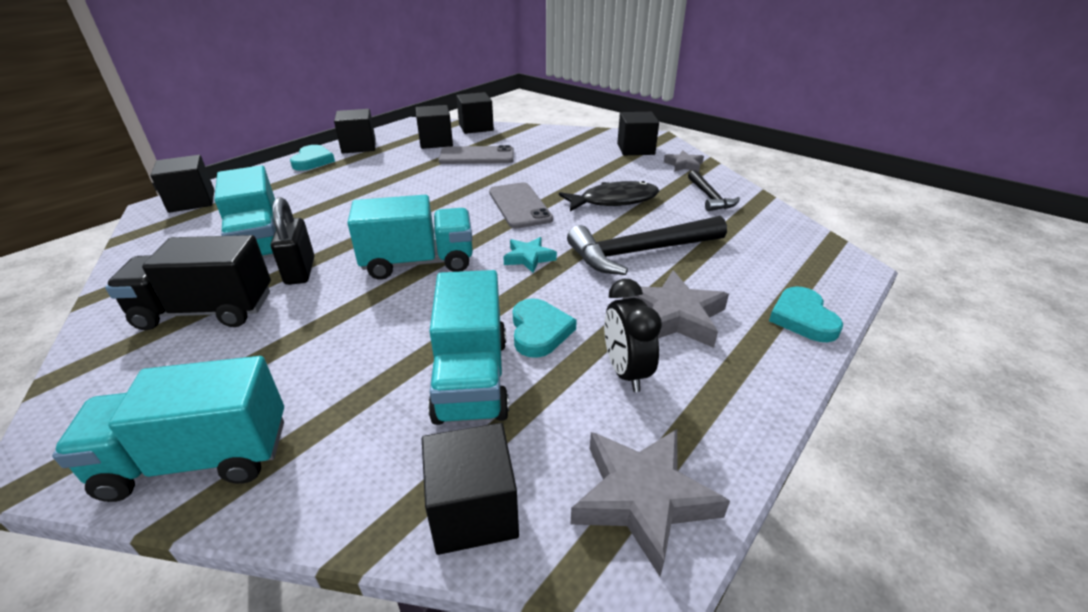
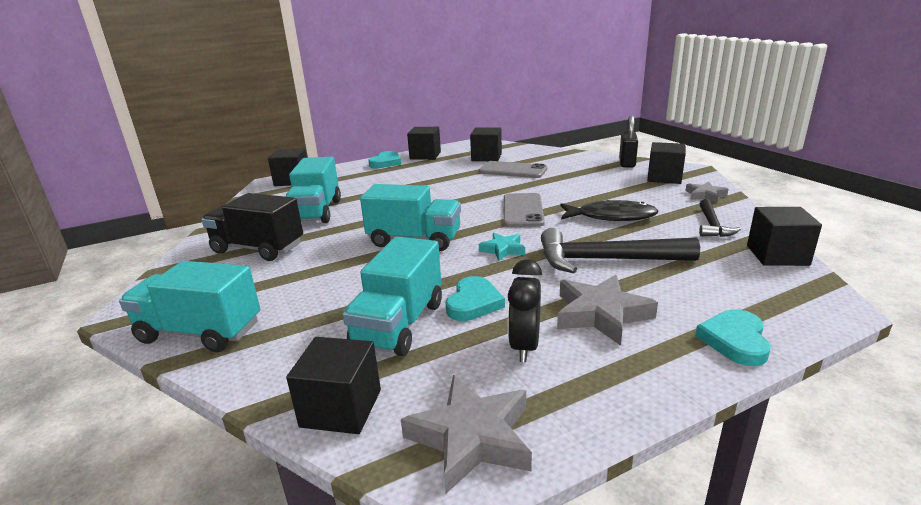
camera: 25 degrees right, 10 degrees down
(300, 271) = (330, 233): black padlock -> black padlock (627, 163)
(476, 127) = (527, 149): black cube -> black cube (777, 255)

